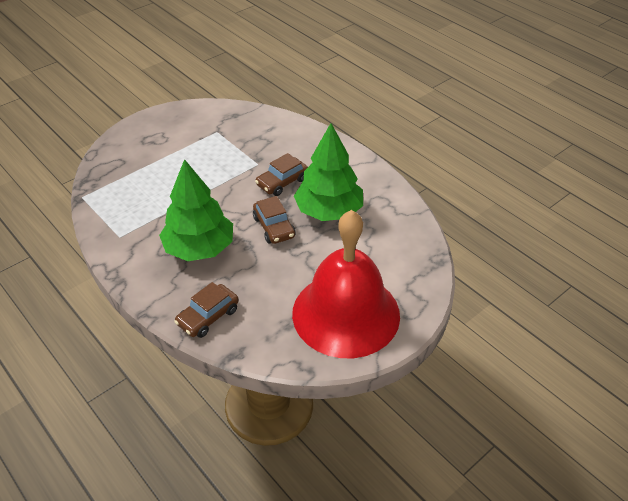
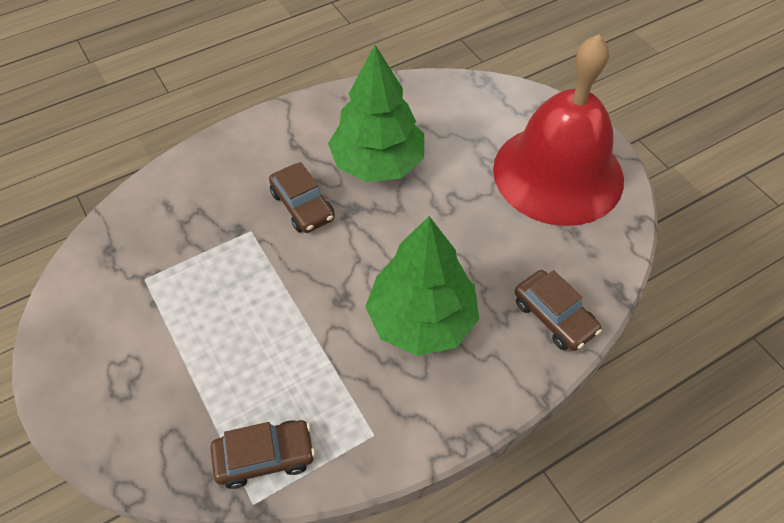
camera: 80 degrees left, 10 degrees up
(274, 227) = (395, 226): brown car -> brown car (265, 457)

